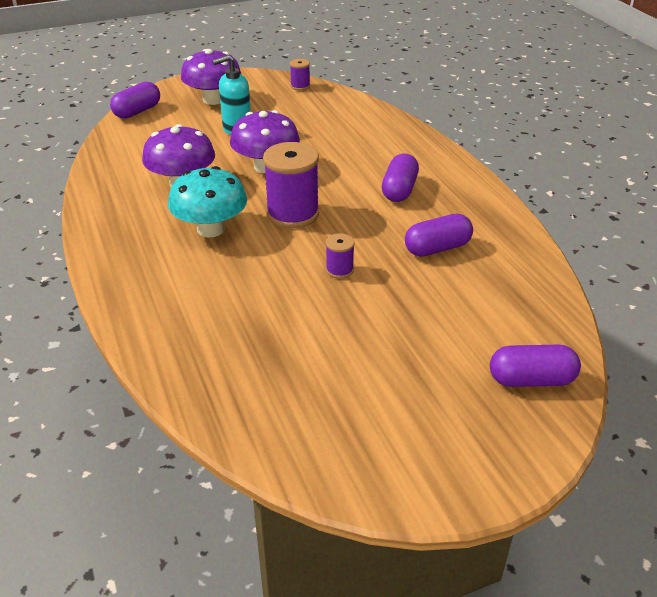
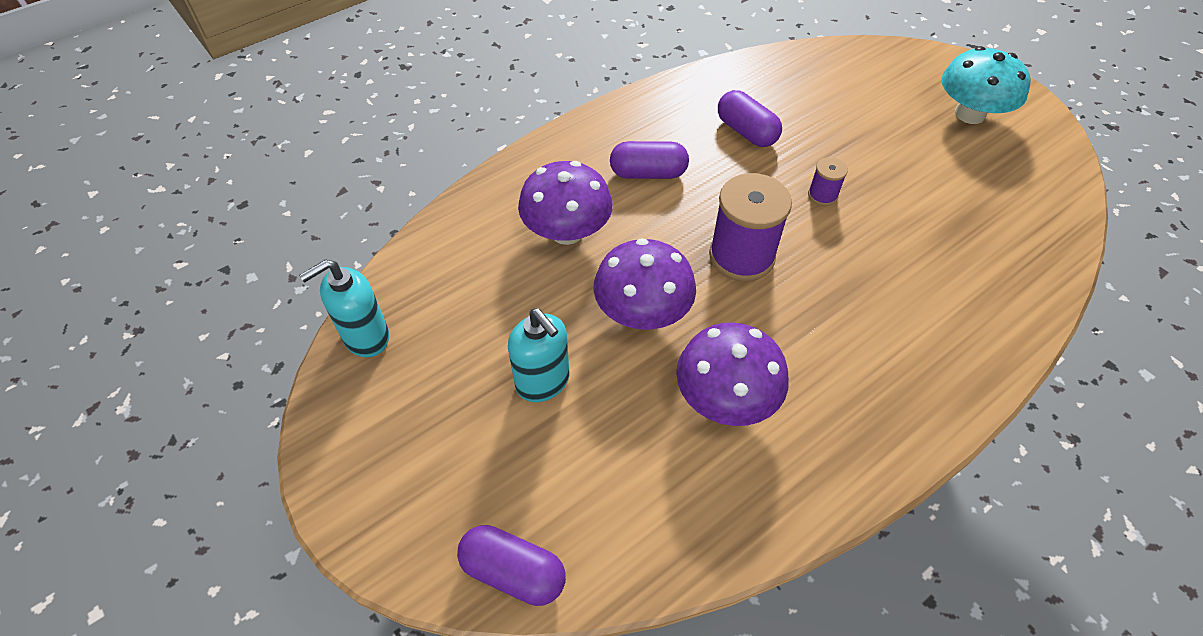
camera: 105 degrees left, 15 degrees up
(211, 229) = (812, 327): turquoise mushroom -> turquoise mushroom (969, 114)
(213, 99) = (439, 454): purple mushroom -> purple mushroom (567, 232)
(300, 86) = (366, 337): purple spool -> turquoise soap dispenser
(531, 380) = (888, 66): purple capsule -> none

